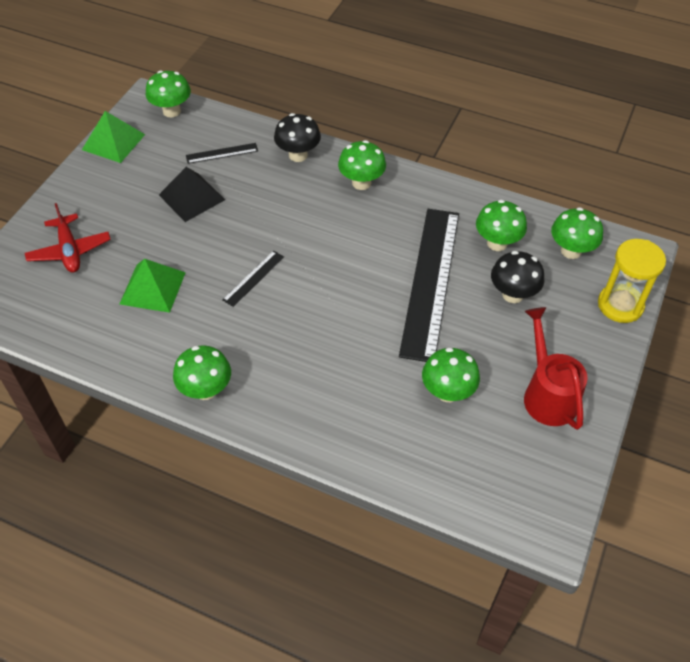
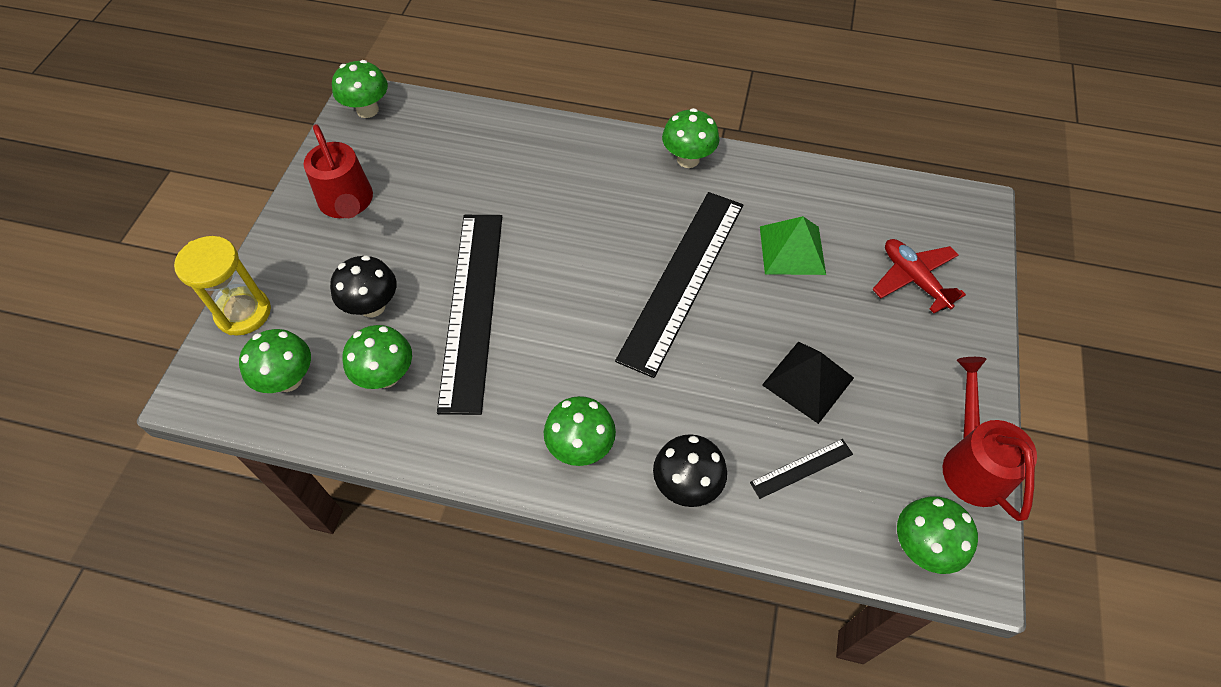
camera: 170 degrees right, 5 degrees up
(113, 142) = (971, 462): green pyramid -> red watering can
(253, 278) = (683, 279): black ruler -> black ruler, size x2.43
(447, 392) = (449, 191): green mushroom -> green mushroom (367, 110)

